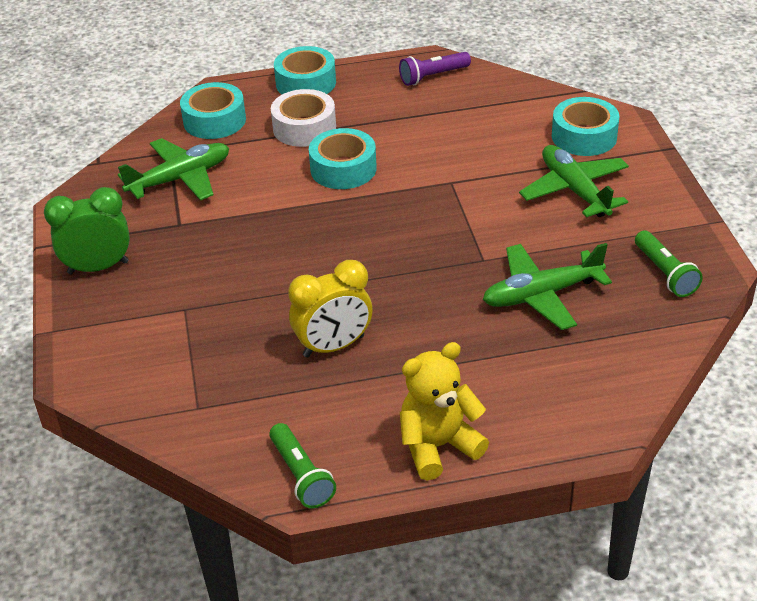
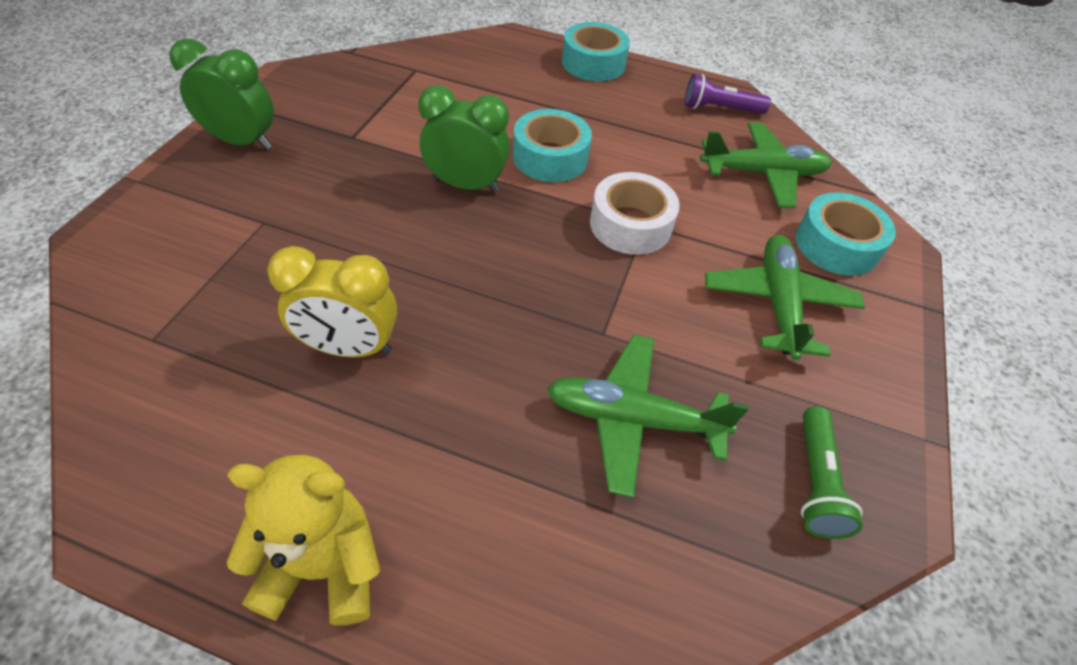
camera: 25 degrees right, 10 degrees up
(180, 179) = (398, 96): green plane -> green plane (763, 173)
(214, 120) = (481, 60): turquoise tape -> none
(301, 475) = (145, 500): green flashlight -> none
(303, 216) = (466, 185): none -> green clock
(304, 128) = (552, 102): white tape -> white tape (630, 225)

